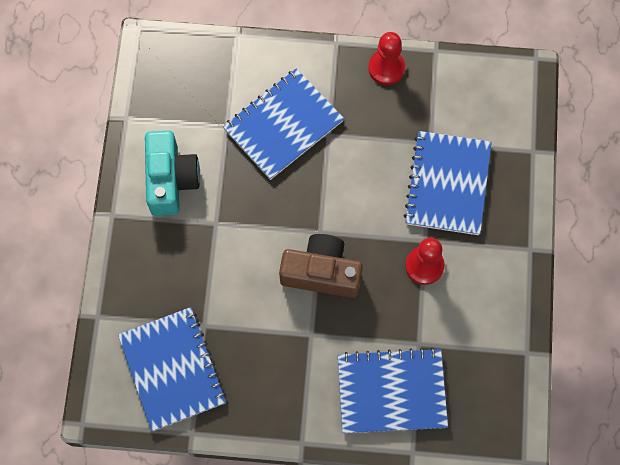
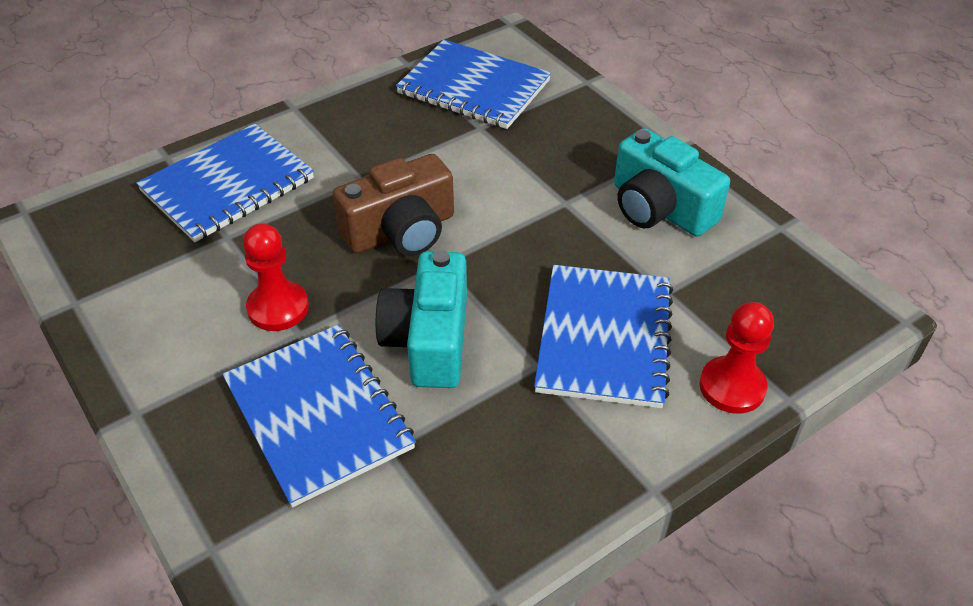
camera: 140 degrees right, 25 degrees down
(365, 187) = (429, 340): none -> turquoise camera
(386, 68) = (546, 507): red pawn -> red pawn (732, 387)

